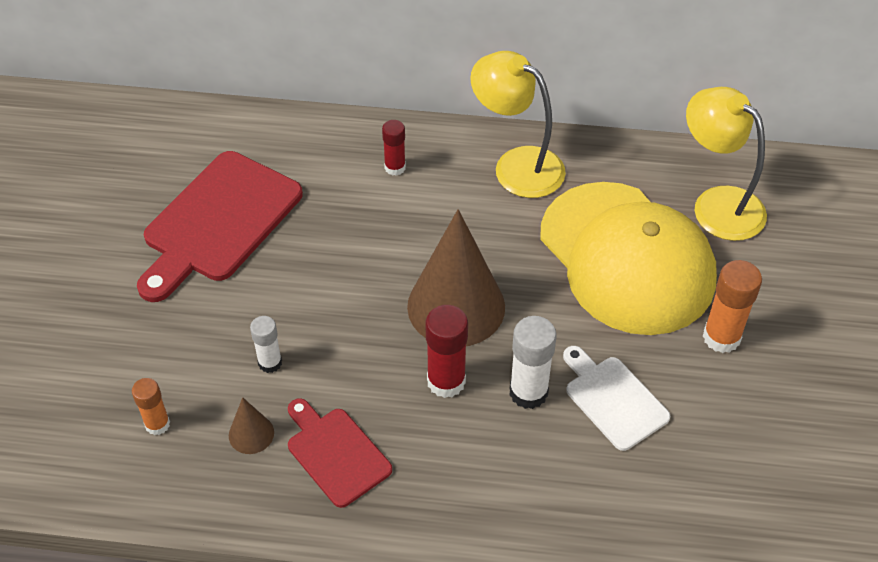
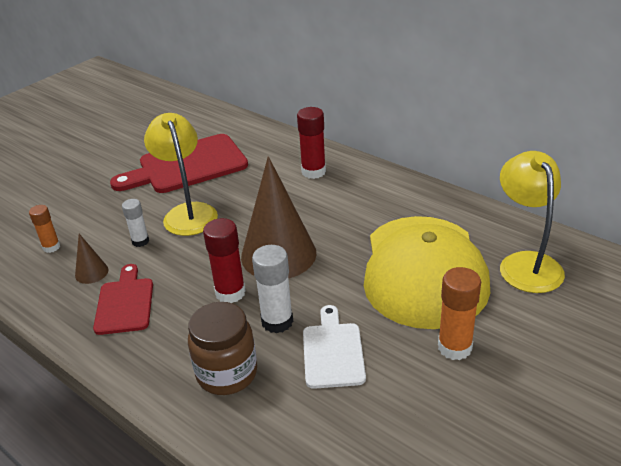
camera: 35 degrees right, 15 degrees down
(395, 167) = (313, 172): red glue stick -> red glue stick, size x1.59
(517, 165) = (393, 194): yellow lamp -> yellow lamp (188, 212)
(530, 478) = (227, 373): none -> brown jar

